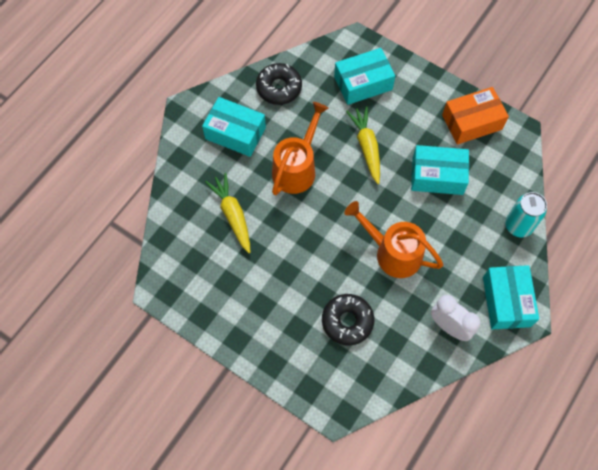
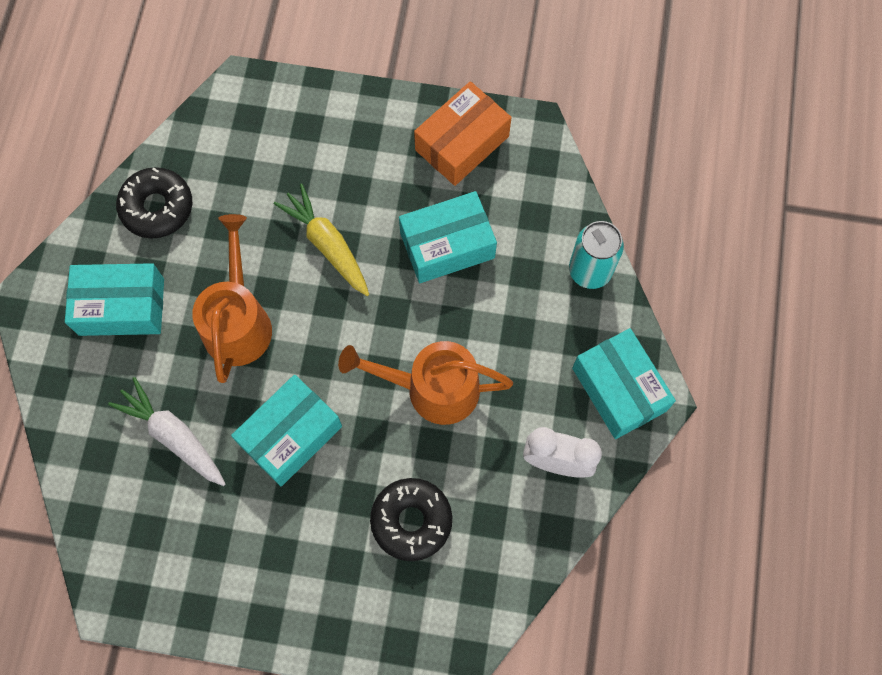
camera: 25 degrees left, 5 degrees up
(232, 215) = (174, 436): yellow carrot -> white carrot
(363, 83) = (280, 148): turquoise box -> turquoise box (290, 435)

